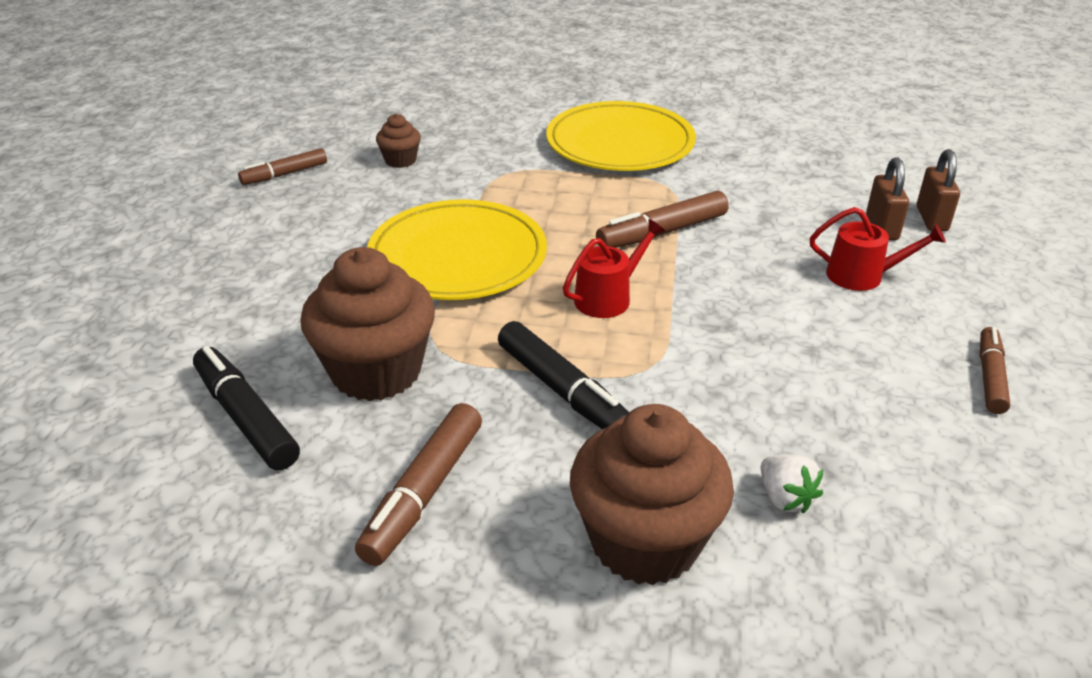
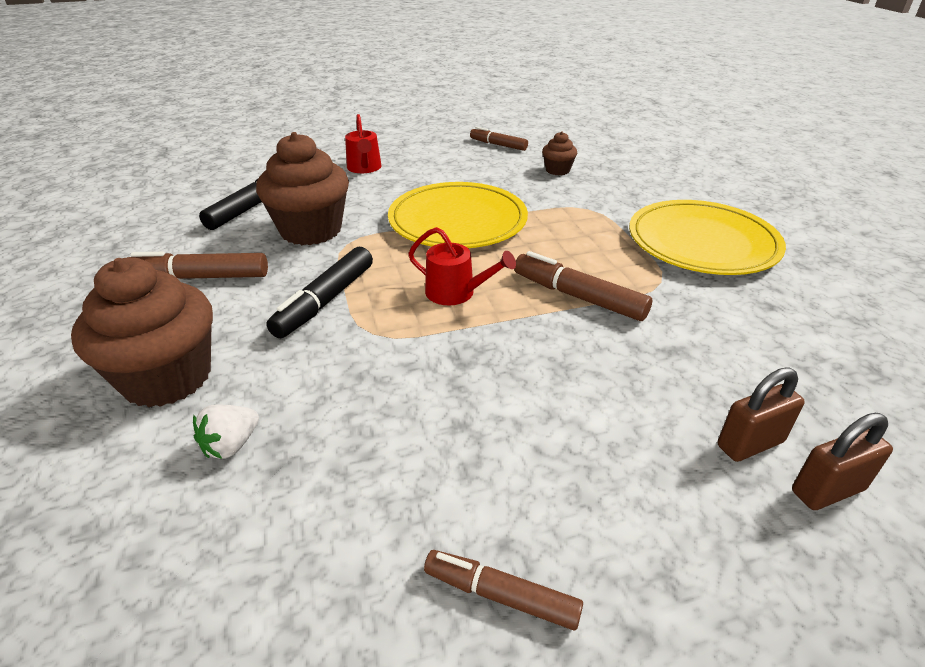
camera: 65 degrees right, 0 degrees up
(862, 276) = (626, 442): red watering can -> red watering can (364, 168)
(990, 377) = (501, 595): brown marker -> brown marker turned 150 degrees counterclockwise

